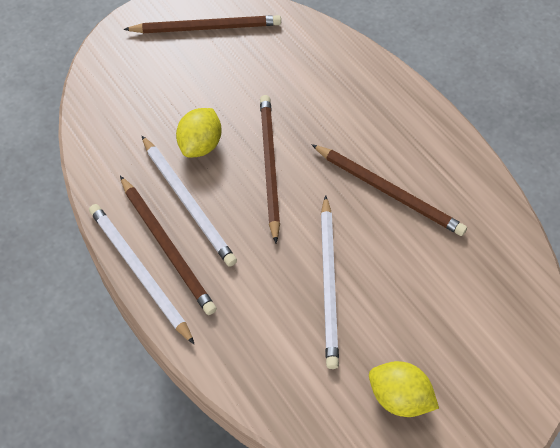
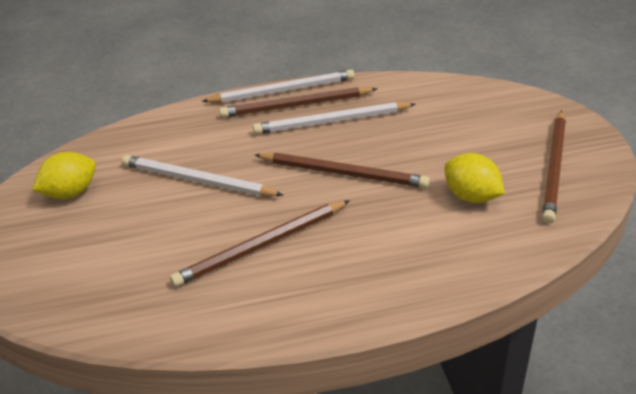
camera: 115 degrees right, 20 degrees down
(201, 145) = (391, 138): yellow lemon -> yellow lemon (471, 196)

